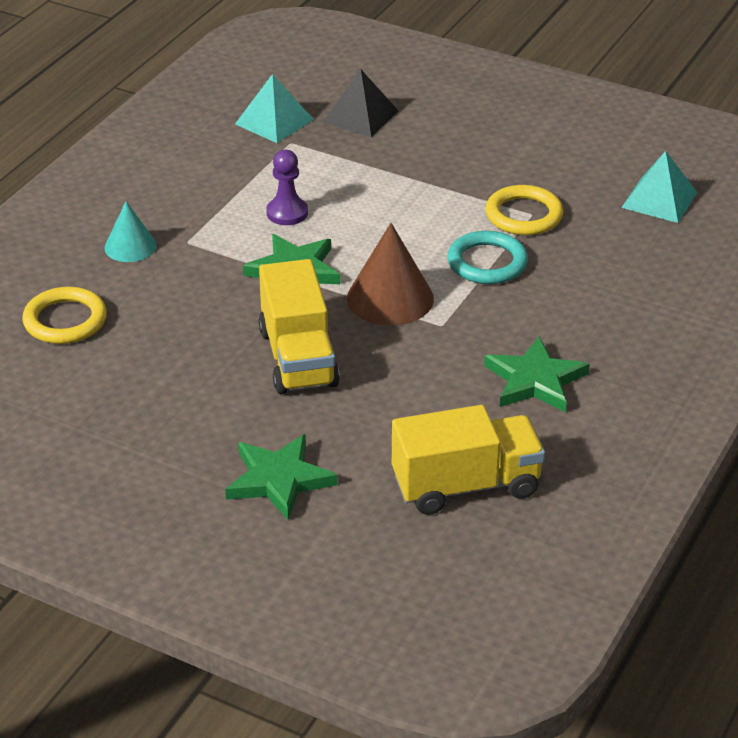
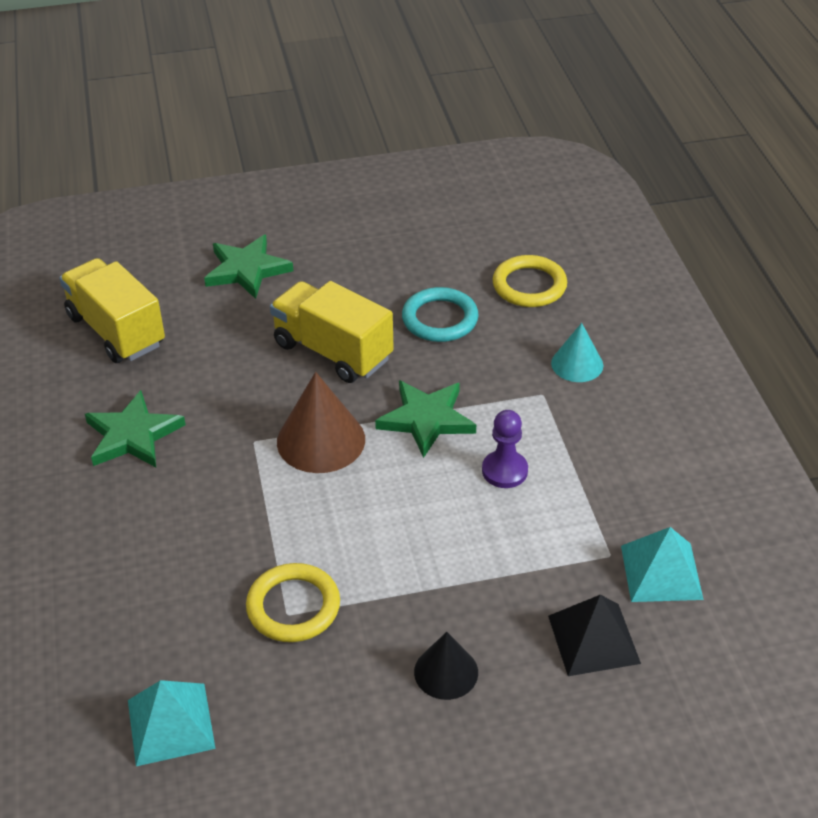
camera: 140 degrees right, 5 degrees up
(466, 144) = (446, 672): none -> black cone
(466, 486) = (116, 331): yellow truck -> yellow truck turned 105 degrees clockwise
(487, 262) = (275, 526): turquoise ring -> turquoise ring (440, 319)

